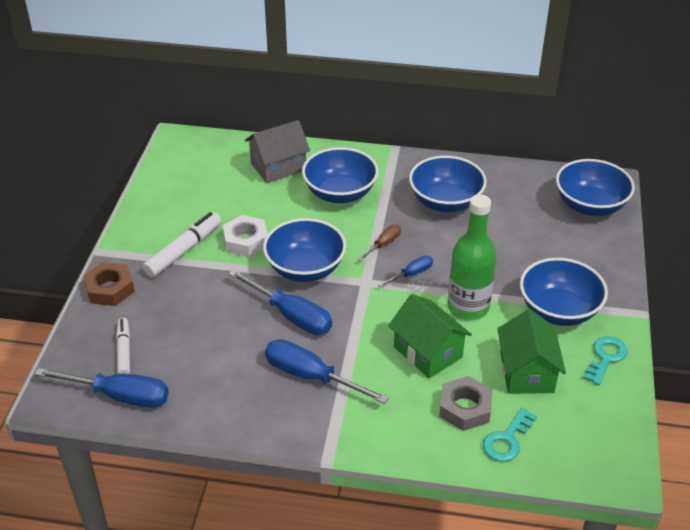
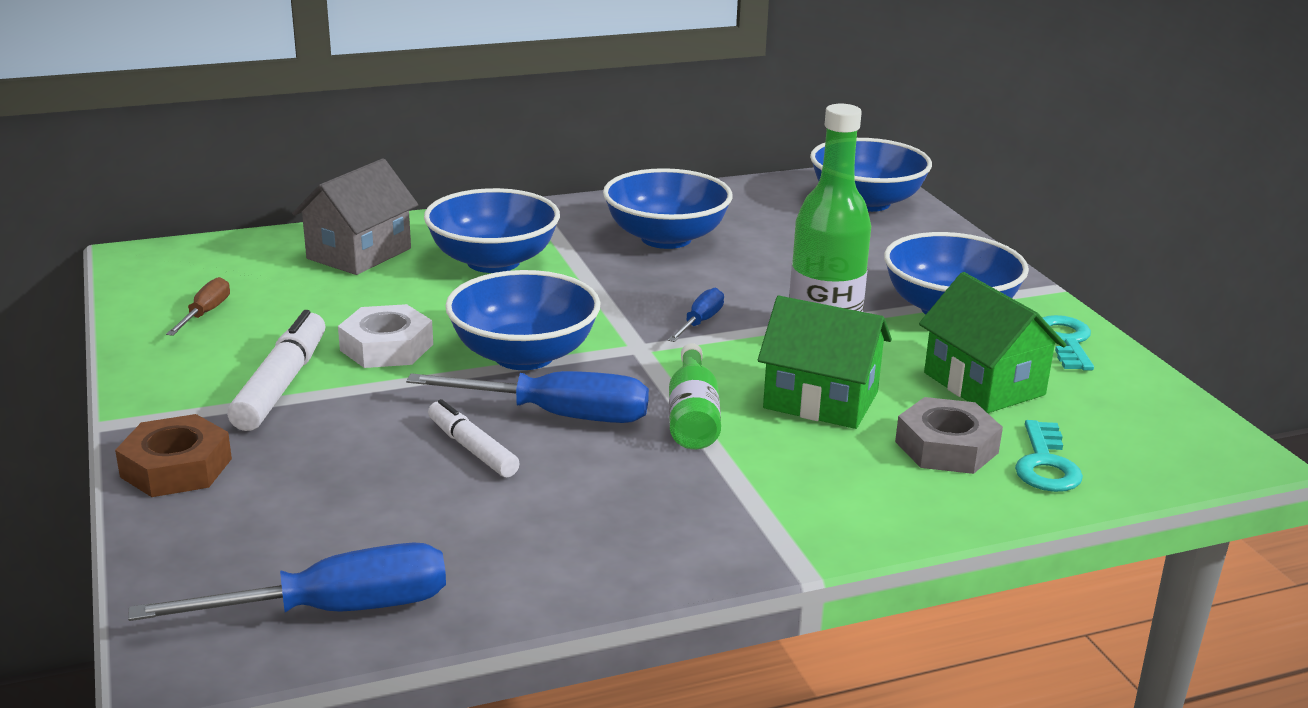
camera: 30 degrees left, 15 degrees down
(124, 351) = (284, 544): white marker -> white marker (472, 448)
(311, 376) = (669, 479): blue screwdriver -> none
(354, 340) = (693, 416): none -> green bottle
(383, 244) = (622, 300): brown screwdriver -> brown screwdriver (205, 313)

